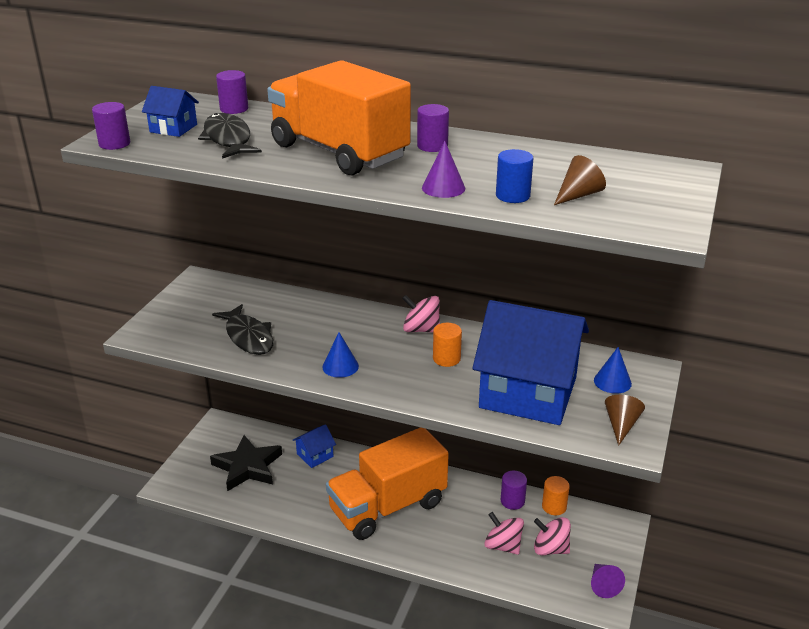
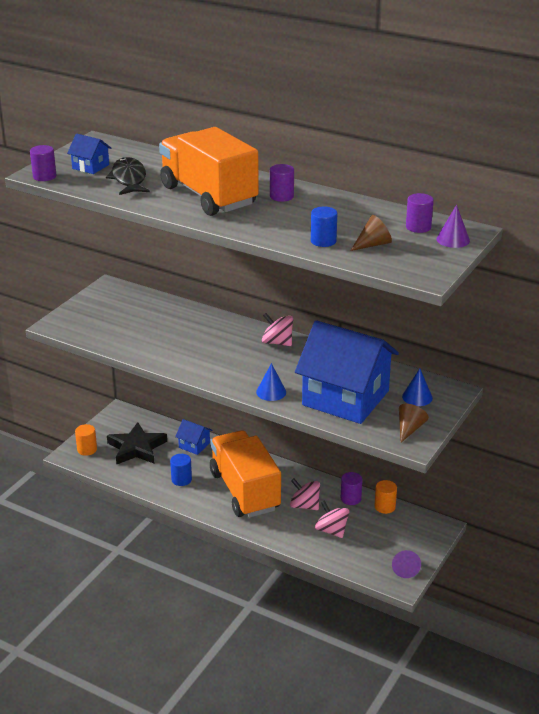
camera: 10 degrees right, 0 degrees up
(234, 109) = (141, 153): purple cylinder -> purple cylinder (418, 227)
(248, 337) = (138, 335): black fish -> none
(309, 501) = (181, 479): none -> blue cylinder
(315, 455) = (194, 445): blue house -> blue house turned 60 degrees clockwise
(340, 366) = (204, 364): blue cone -> blue cone (271, 392)
(388, 507) = (244, 491): orange truck -> orange truck turned 90 degrees clockwise
(443, 188) = (274, 231): purple cone -> purple cone (453, 239)
(446, 359) = (290, 367): orange cylinder -> orange cylinder (87, 449)
(550, 549) = (370, 537): pink spinning top -> pink spinning top (304, 505)

